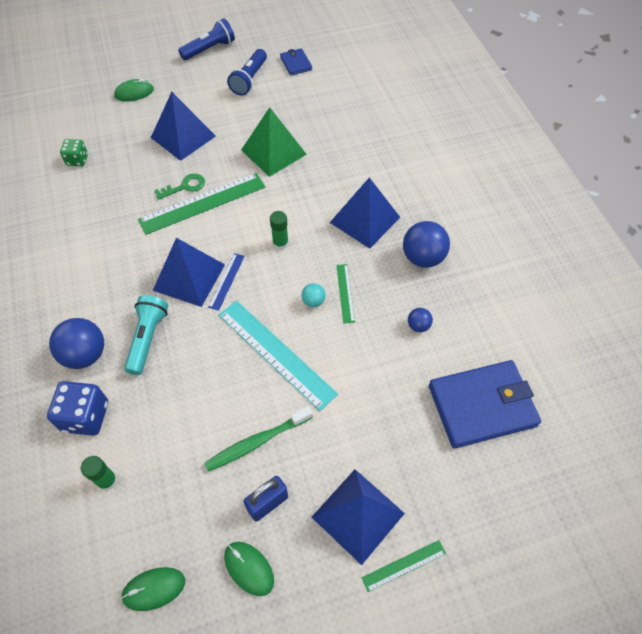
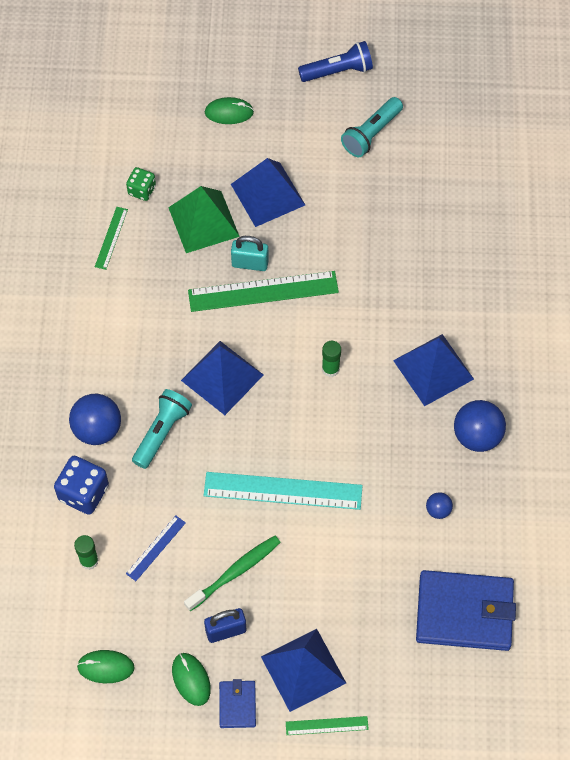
camera: 20 degrees right, 5 degrees up
(184, 186) = (250, 263): green key -> turquoise padlock
(226, 281) = (259, 395): blue ruler -> blue ruler (156, 548)
(249, 80) = (371, 134): blue flashlight -> turquoise flashlight
(257, 442) = (235, 572): green toothbrush -> green toothbrush turned 150 degrees clockwise
(273, 152) = (364, 248): green pyramid -> green pyramid (203, 221)
(276, 353) = (283, 491): turquoise ruler -> turquoise ruler turned 60 degrees counterclockwise
(296, 63) = (436, 126): blue wallet -> blue wallet (237, 705)
(313, 301) = (341, 447): turquoise ball -> none
(345, 293) = (377, 449): green ruler -> green ruler (111, 238)

